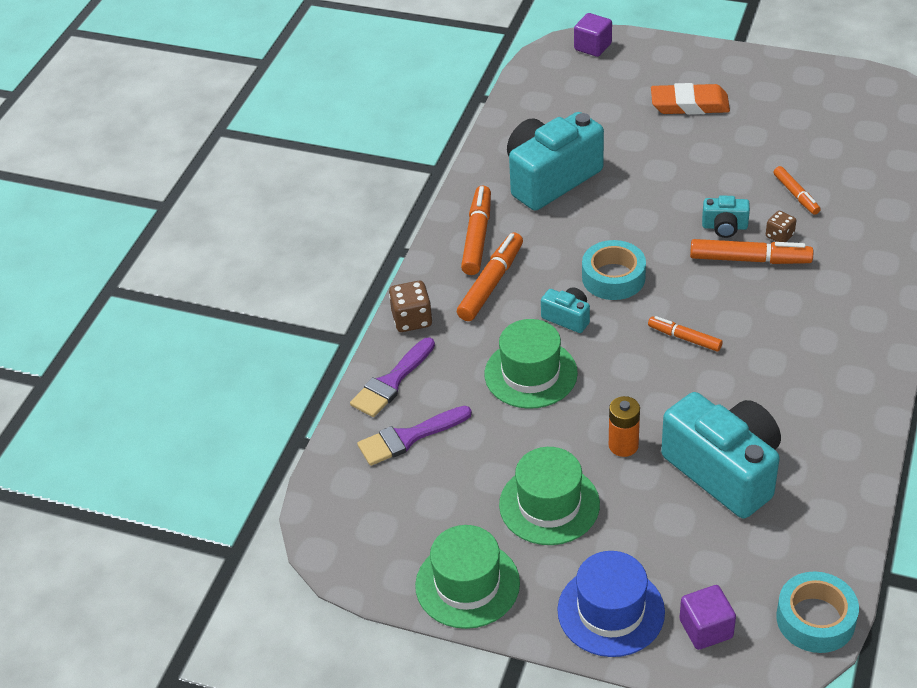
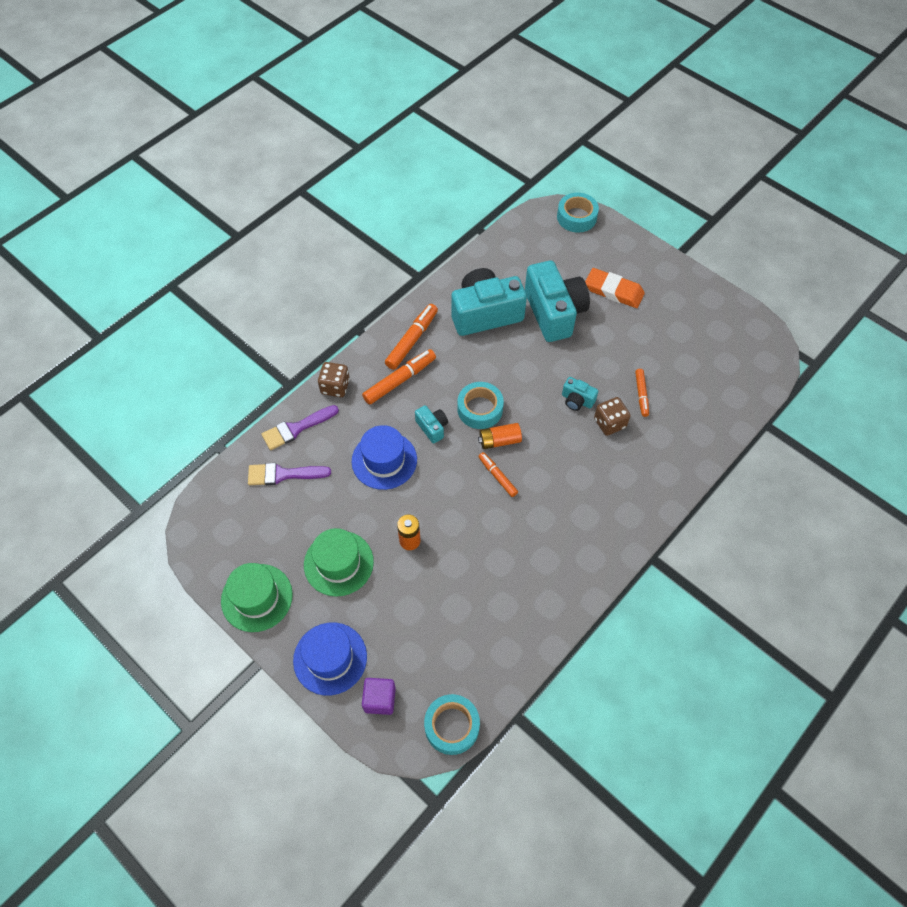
camera: 20 degrees right, 15 degrees up
(530, 373) = (384, 460): green hat -> blue hat
(592, 47) = (576, 217): purple cube -> turquoise tape
(660, 301) = (499, 441): none -> orange battery
(724, 470) = (462, 589): turquoise camera -> turquoise camera (554, 313)
(750, 260) = (578, 433): orange marker -> none
(779, 236) = (609, 423): brown dice -> brown dice, size x1.56

